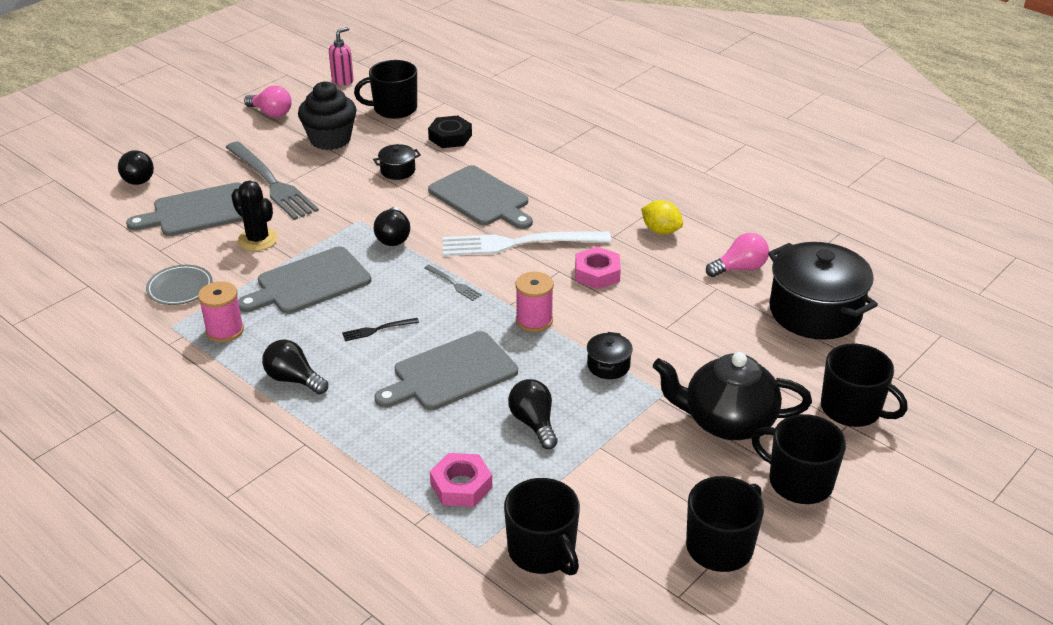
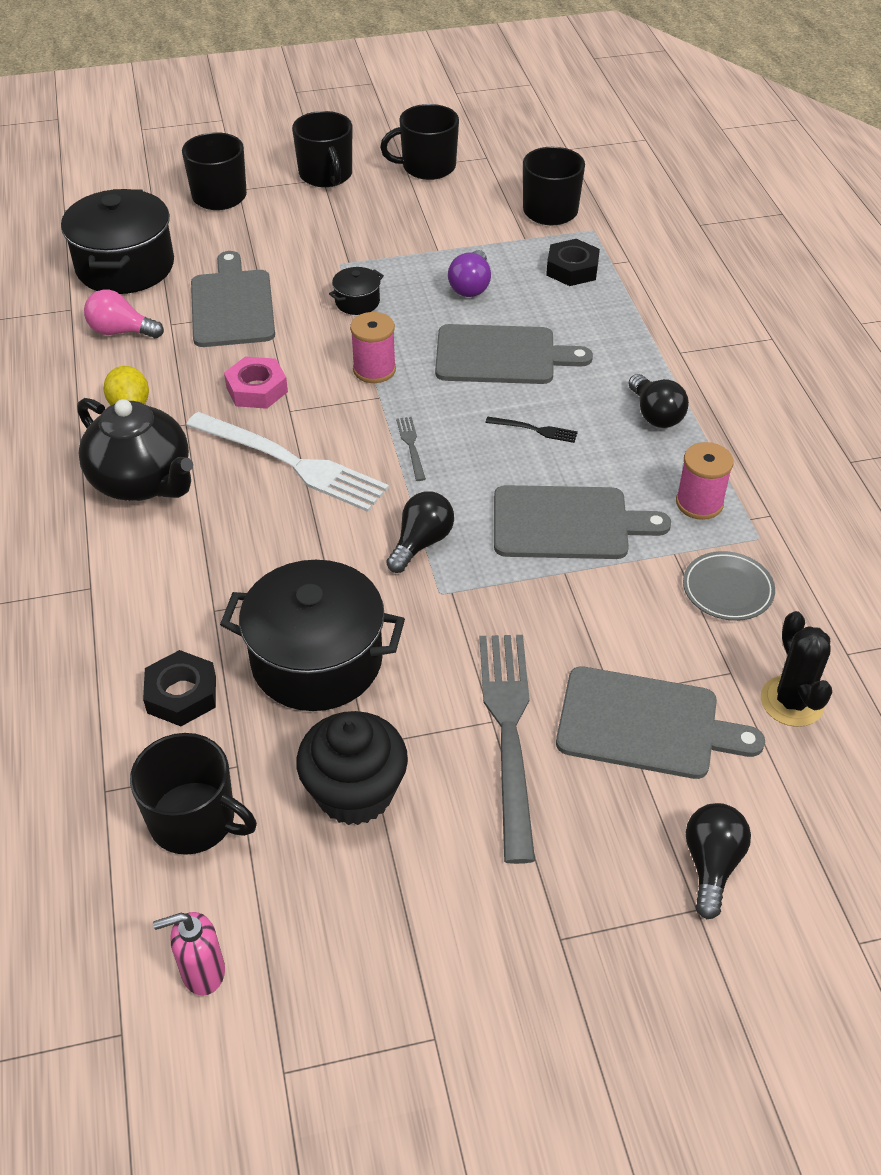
camera: 145 degrees left, 10 degrees up
(258, 239) = (590, 624): black cactus -> black cactus (792, 701)
(271, 113) = (398, 935): pink light bulb -> none
(398, 171) = (317, 660): black pot -> black pot, size x2.25
(461, 486) = (572, 269): pink nut -> black nut
(481, 198) = (262, 551): grey cutting board -> grey cutting board (232, 305)
(534, 423) = (471, 286): black light bulb -> purple light bulb
(727, 422) = (321, 225): black teapot -> black teapot (142, 481)

